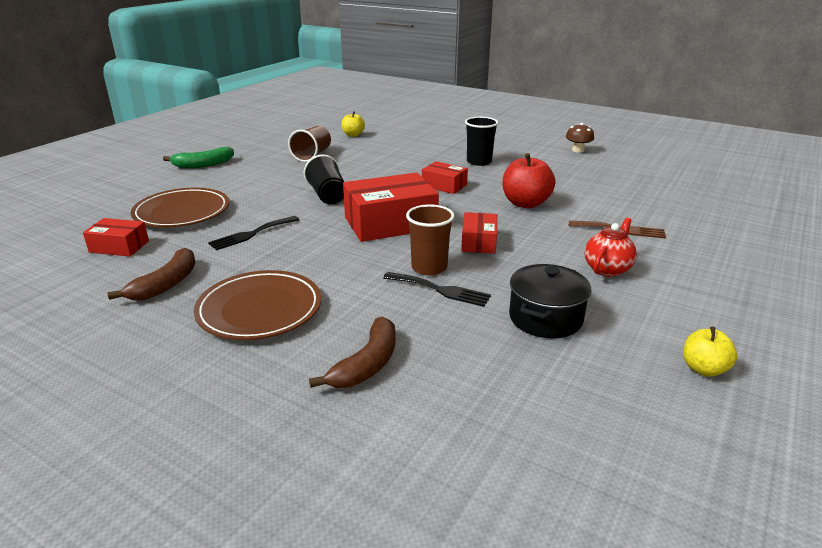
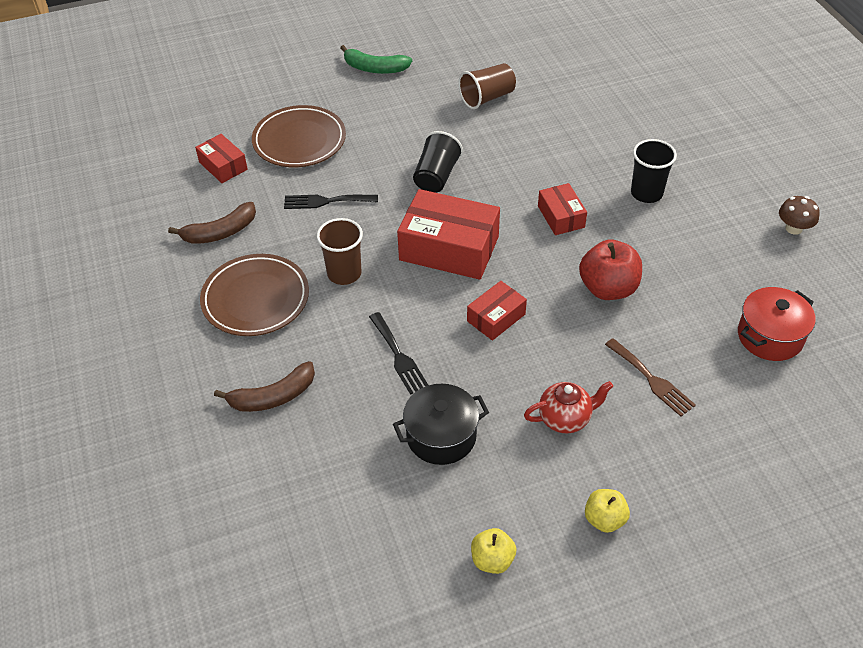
camera: 40 degrees right, 20 degrees up
(353, 135) = (566, 76): yellow apple -> yellow apple (604, 519)
(429, 267) = (418, 325): brown cup -> brown cup (344, 273)
(643, 189) = (770, 336): none -> red pot

